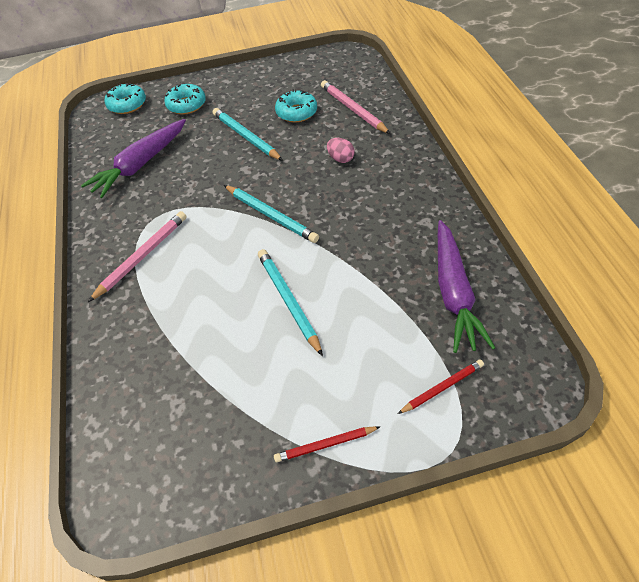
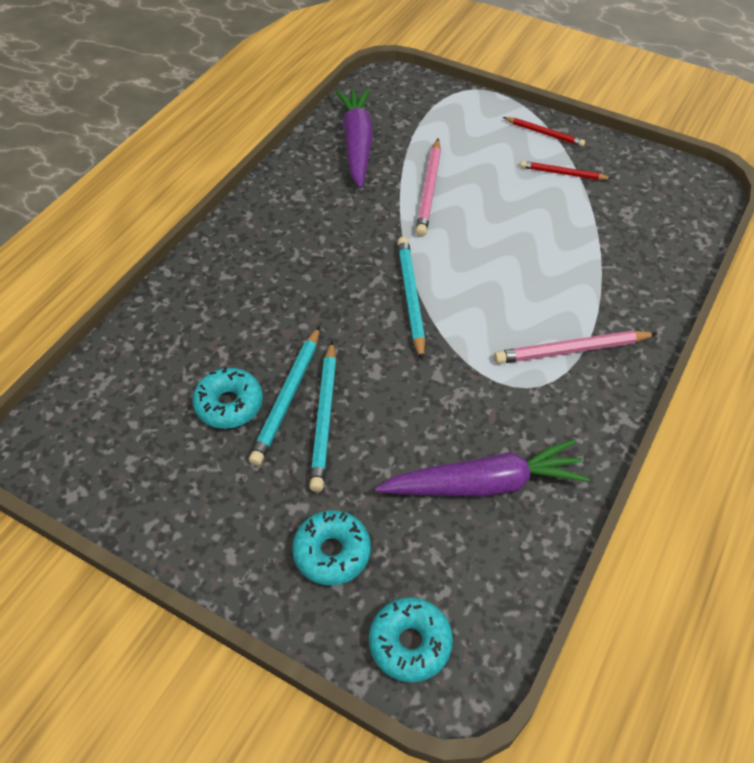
camera: 140 degrees left, 0 degrees up
(288, 300) = (477, 219): turquoise pencil -> turquoise pencil (287, 398)
(340, 159) = (274, 304): pink egg -> none
(353, 109) = (172, 353): pink pencil -> pink pencil (428, 190)
(442, 387) = (440, 111): red pencil -> red pencil (562, 173)
(454, 293) = (357, 143): purple carrot -> purple carrot turned 45 degrees counterclockwise

